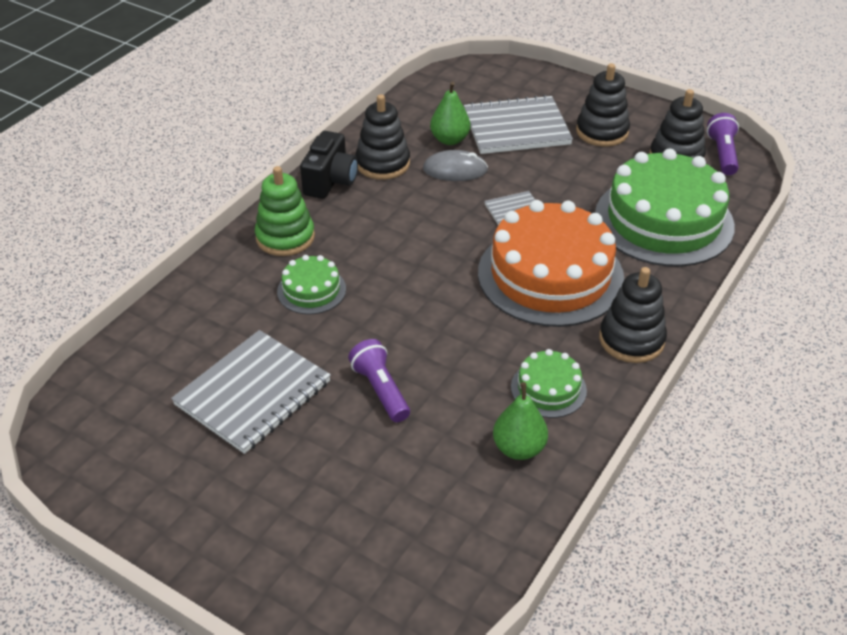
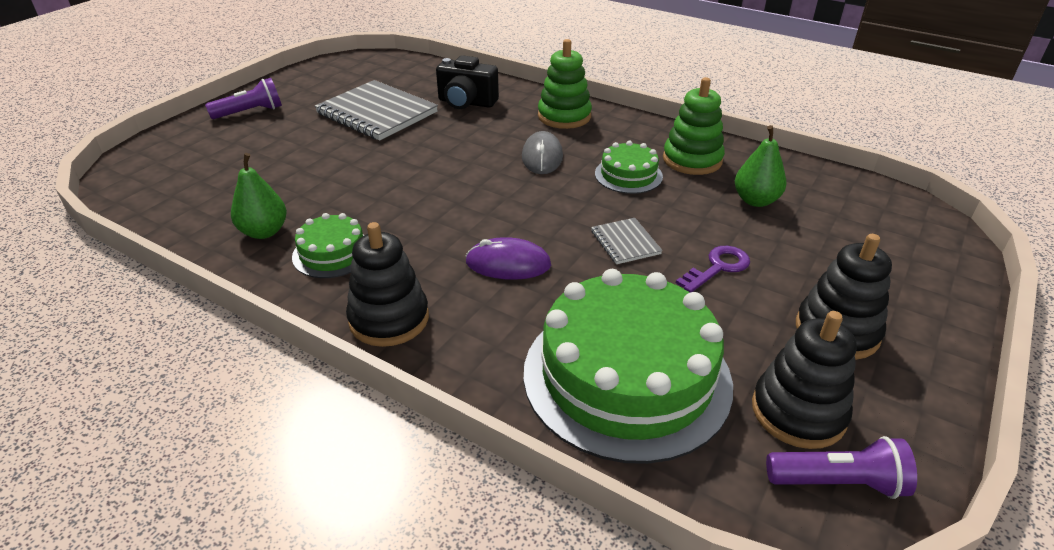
camera: 90 degrees right, 5 degrees down
(311, 290) = (492, 130): green cake -> green cake (628, 175)
(330, 181) = (653, 133): black camera -> black camera (466, 103)
(380, 390) = (362, 163): purple flashlight -> purple flashlight (250, 112)
(383, 163) = (692, 160): black stacking toy -> green stacking toy
(455, 170) = (695, 203): grey mouse -> grey mouse (542, 157)
(516, 128) = (806, 251): grey notebook -> none
(541, 169) = (718, 268): none -> purple key
(550, 275) = (508, 264): orange cake -> purple mouse

